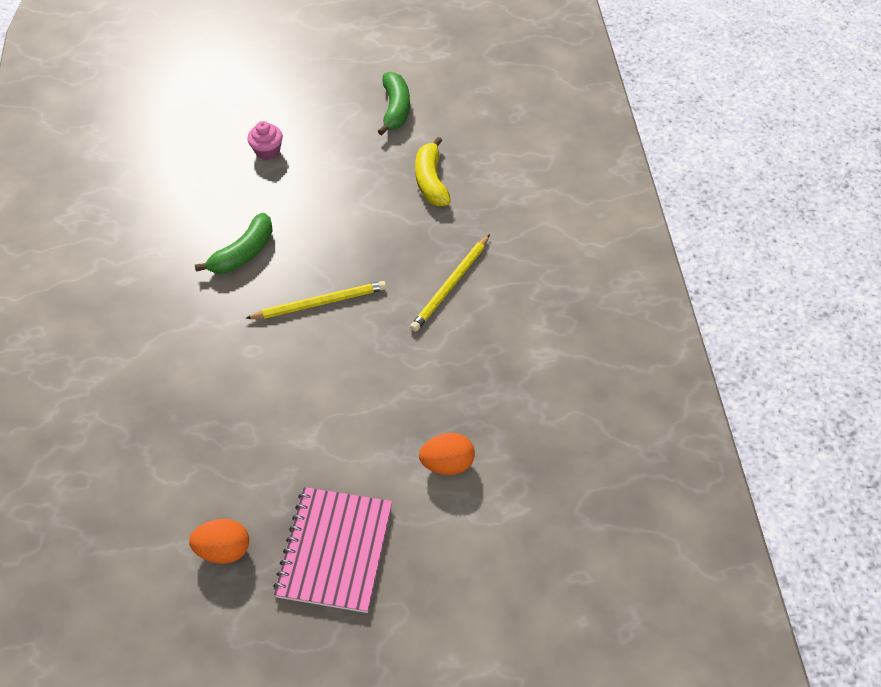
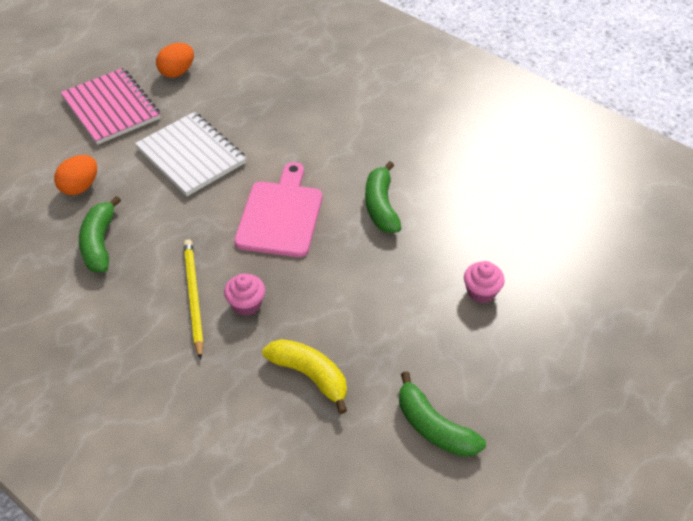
camera: 135 degrees right, 5 degrees down
(320, 303) = (280, 215): yellow pencil -> pink cutting board
(324, 420) = (191, 156): none -> white notebook
(420, 253) = (246, 304): none -> pink cupcake
(479, 387) = (99, 243): none -> green banana

